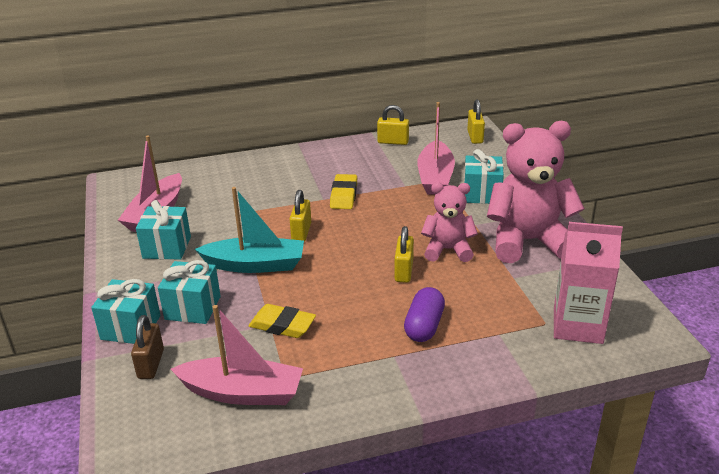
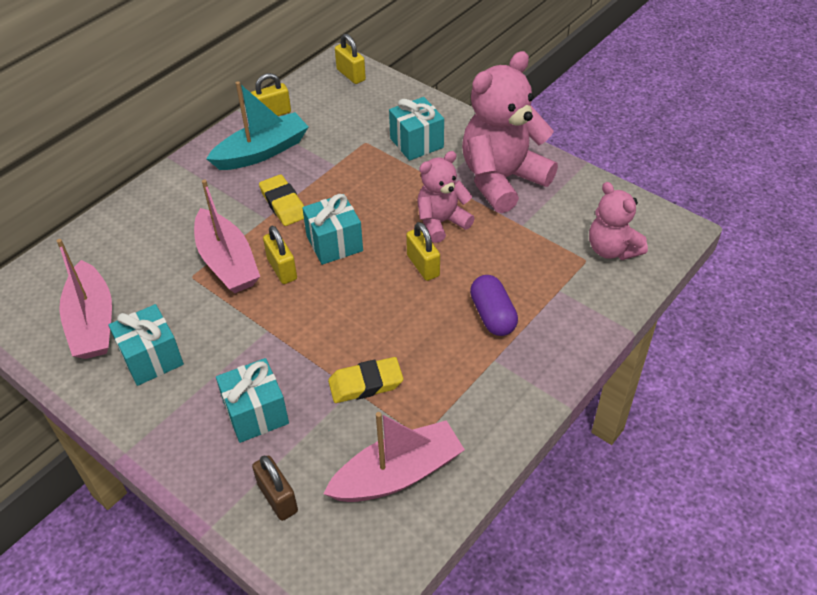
camera: 35 degrees left, 15 degrees up
(131, 327) = (212, 471): turquoise gift -> turquoise gift (334, 243)
(255, 265) = (271, 330): turquoise boat -> turquoise boat (262, 152)
(435, 177) = (355, 142): pink boat -> pink boat (227, 262)
(577, 326) = (612, 249): pink carton -> pink teddy bear

